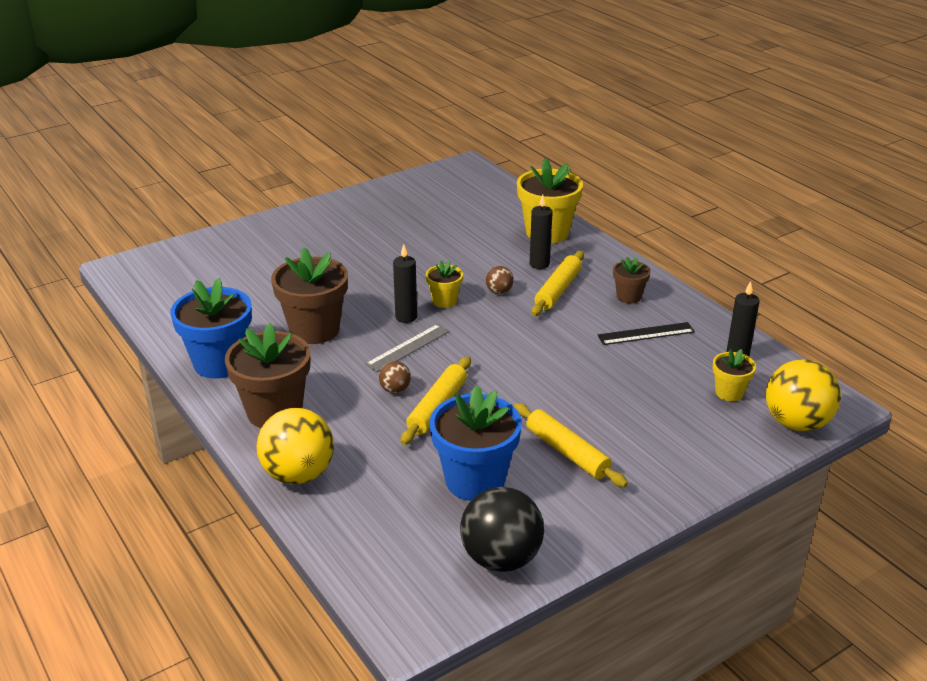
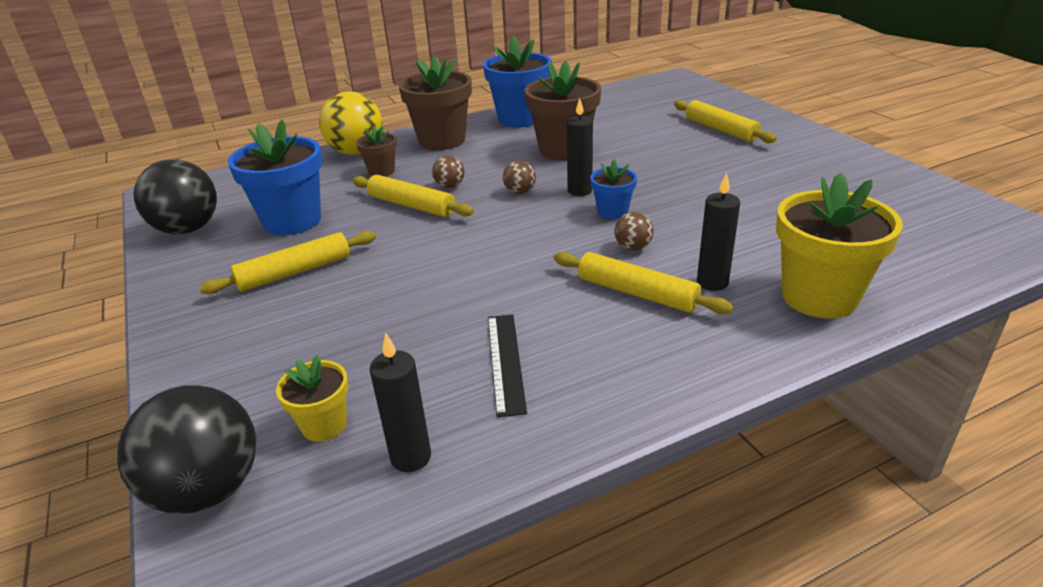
camera: 100 degrees right, 0 degrees up
(280, 249) = (721, 129): none -> yellow rolling pin
(408, 348) = (520, 192): grey ruler -> brown ball
(444, 301) = (612, 212): yellow flower pot -> blue flower pot
(629, 296) = (615, 359): brown flower pot -> brown flower pot (381, 171)
(796, 423) = (208, 489): yellow ball -> black ball

